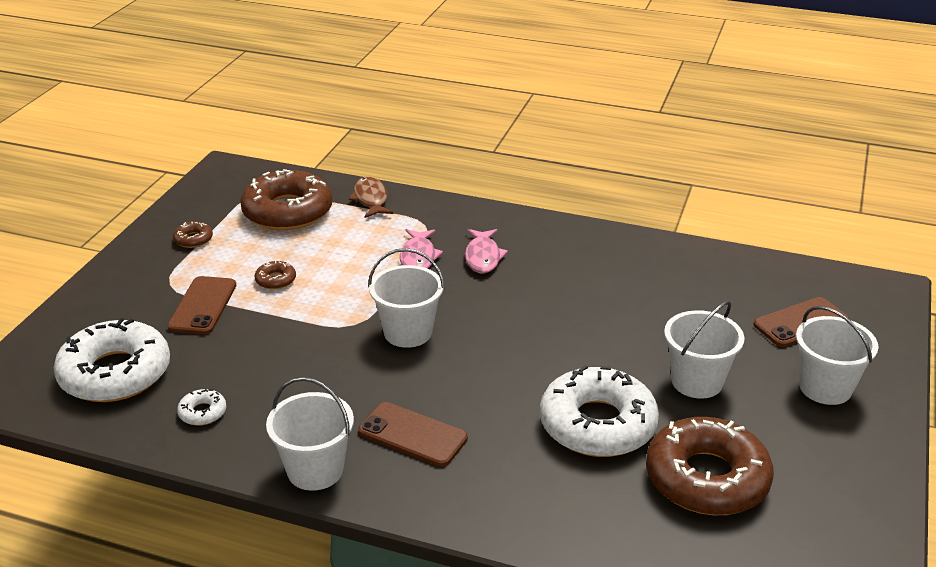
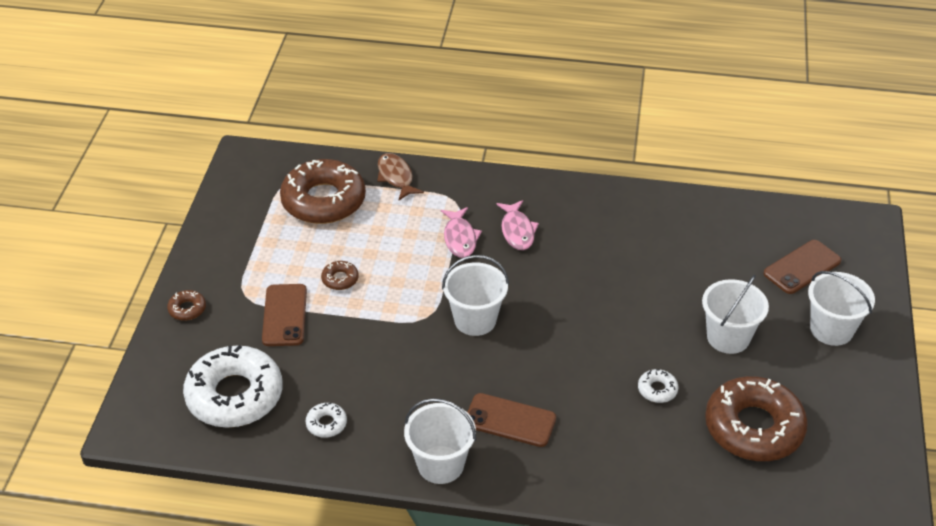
camera: 10 degrees left, 10 degrees up
(193, 239) = (247, 243): brown donut -> brown donut (187, 309)
(597, 424) = (657, 390): white donut -> white donut, size x0.41

